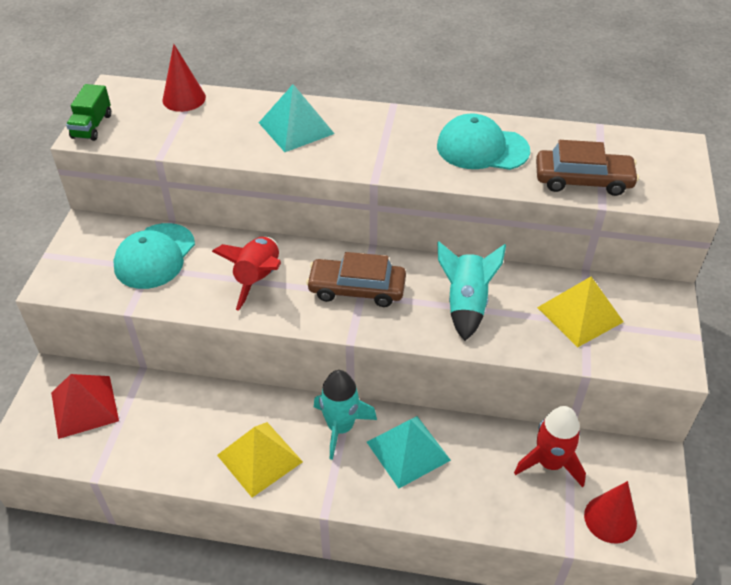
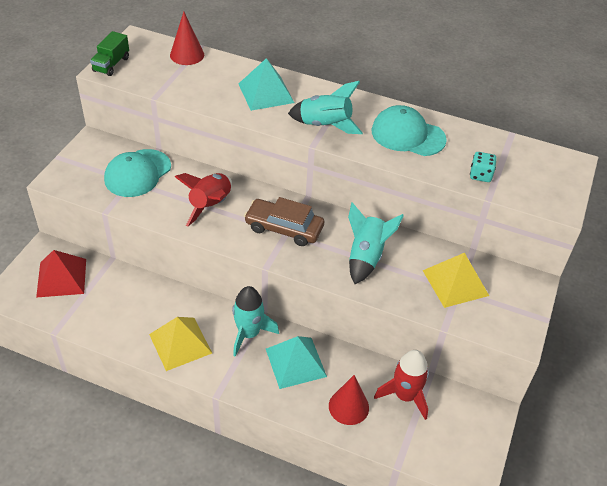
camera: 10 degrees right, 0 degrees up
(381, 154) = (325, 125): none -> turquoise rocket
(583, 180) = (480, 175): brown car -> turquoise dice
(610, 519) = (439, 448): red cone -> red cone (348, 406)

